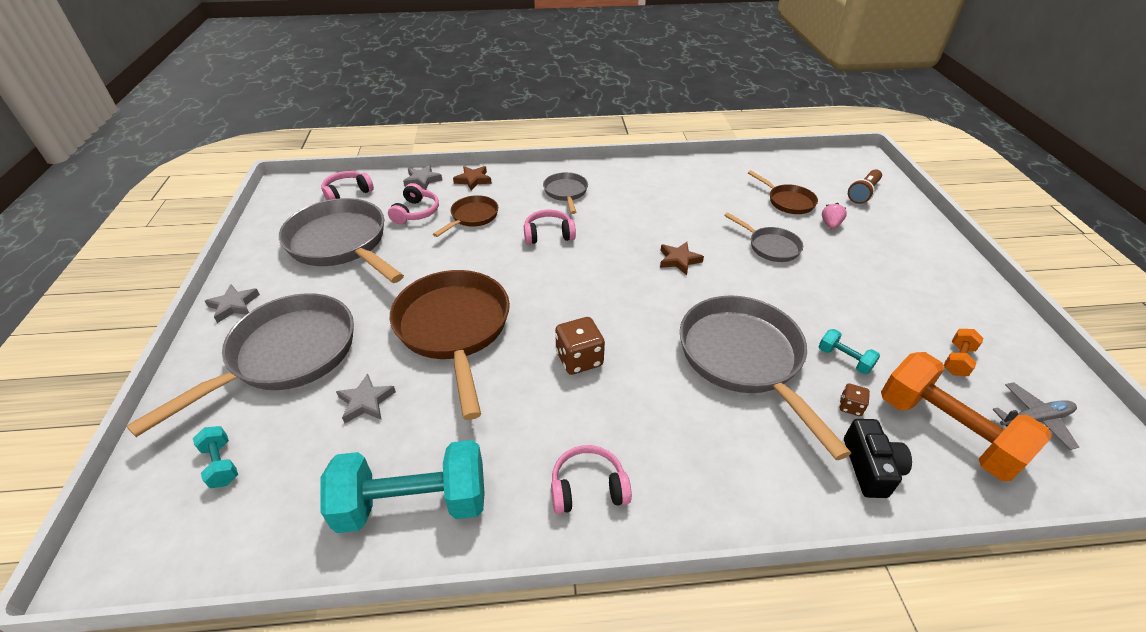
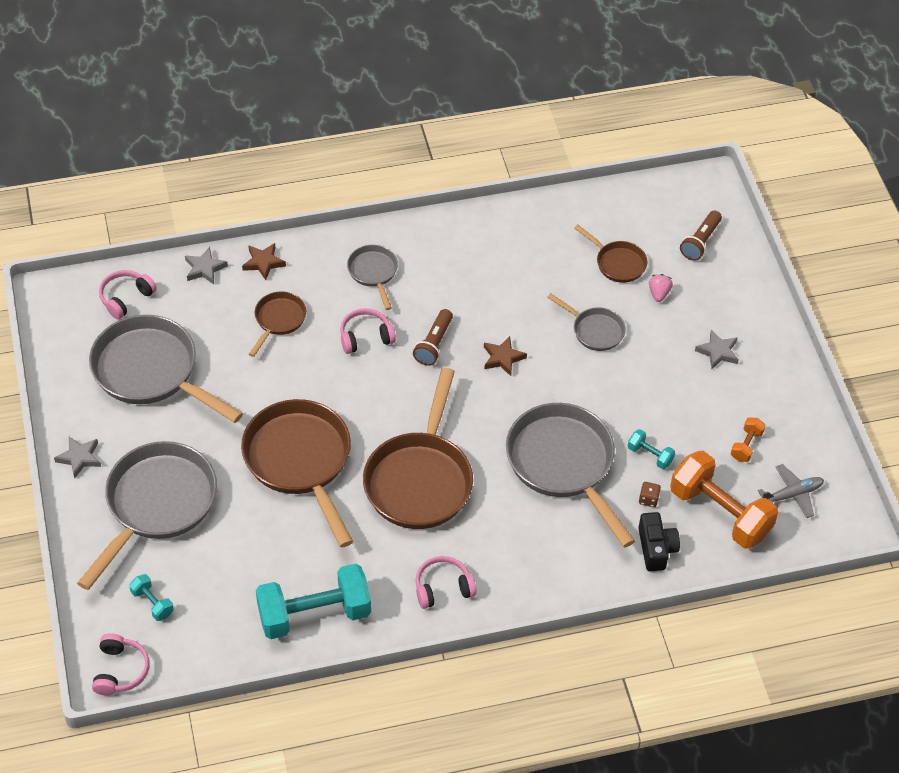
camera: 10 degrees left, 10 degrees up
(366, 402) = (246, 539): grey star -> grey star (718, 352)
(416, 212) = (214, 319): pink headphones -> pink headphones (120, 670)
(579, 359) = (420, 480): brown dice -> brown pan
(612, 245) = (434, 344): none -> brown flashlight

